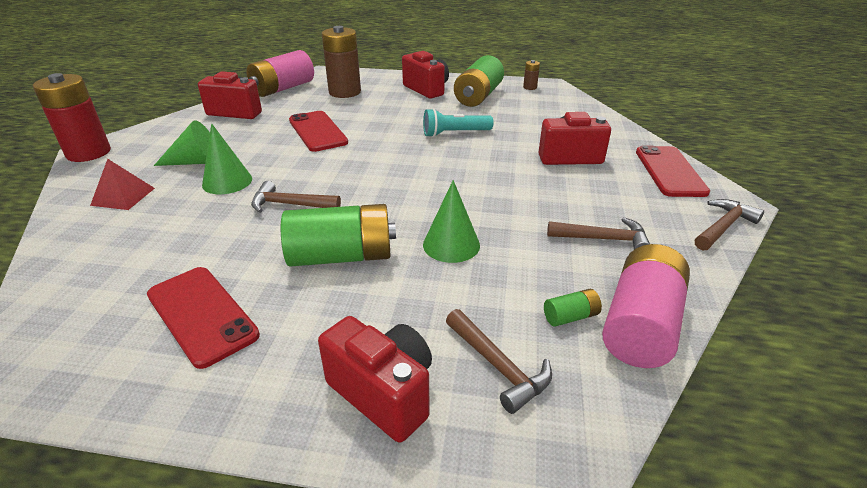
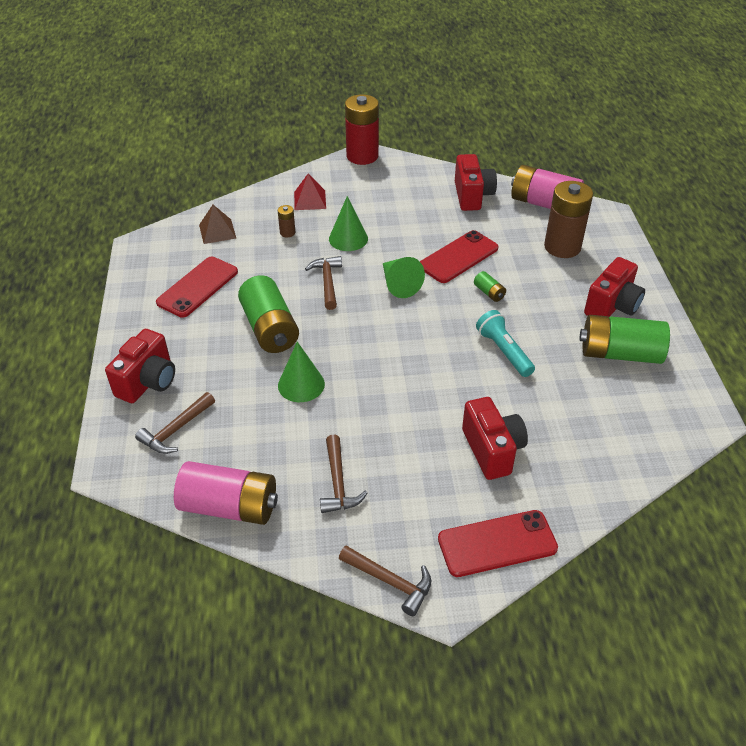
camera: 75 degrees right, 10 degrees up
(90, 281) = (217, 231): none -> brown pyramid
(196, 162) = (371, 211): green cone -> green cone (399, 284)
(530, 87) = (684, 398): brown battery -> brown battery (287, 232)
(570, 317) = (230, 464): green battery -> green battery (489, 293)

